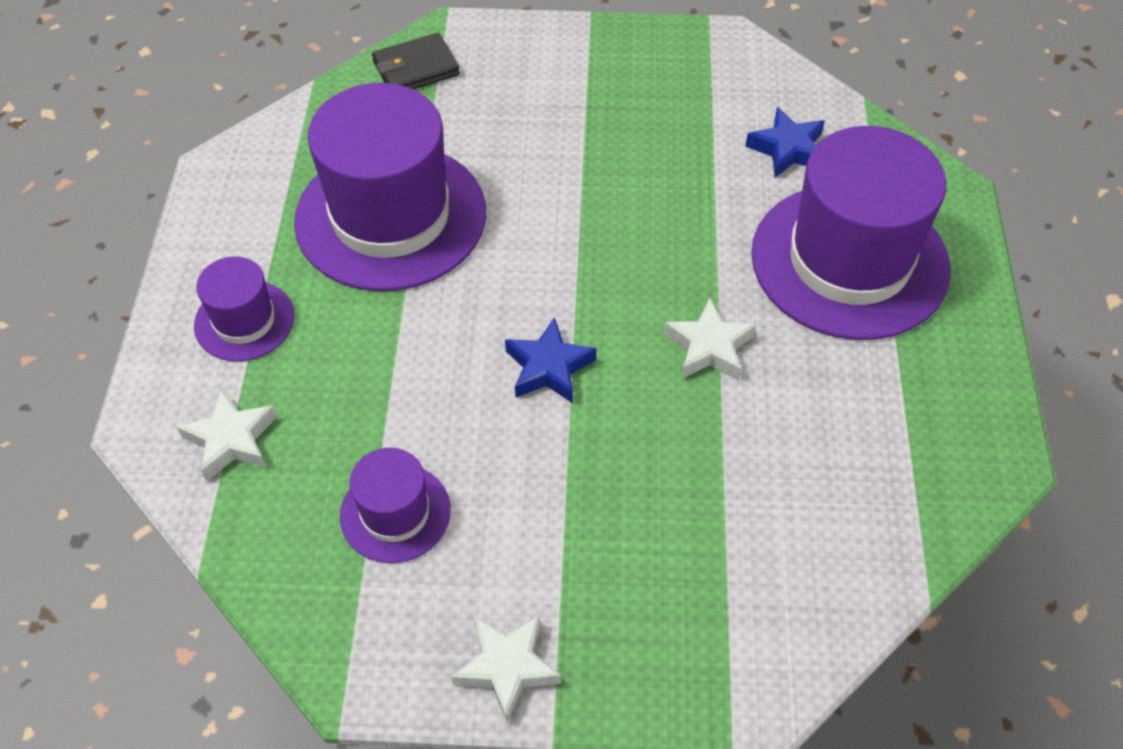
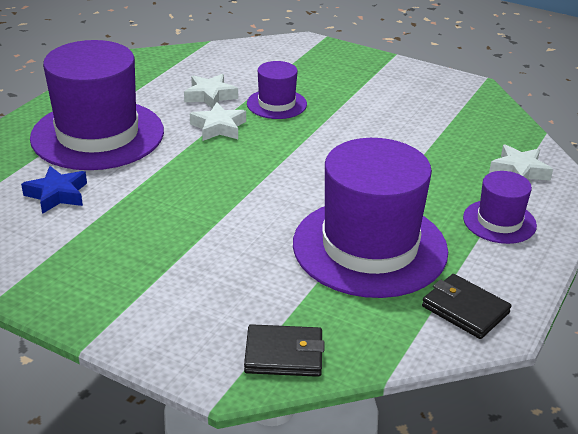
camera: 155 degrees left, 20 degrees down
(259, 176) = (465, 309): none -> black wallet
(395, 513) = (434, 122): purple hat -> purple hat (276, 104)
(507, 667) = (404, 71): white star -> white star (210, 96)
(549, 367) = (315, 146): blue star -> none

